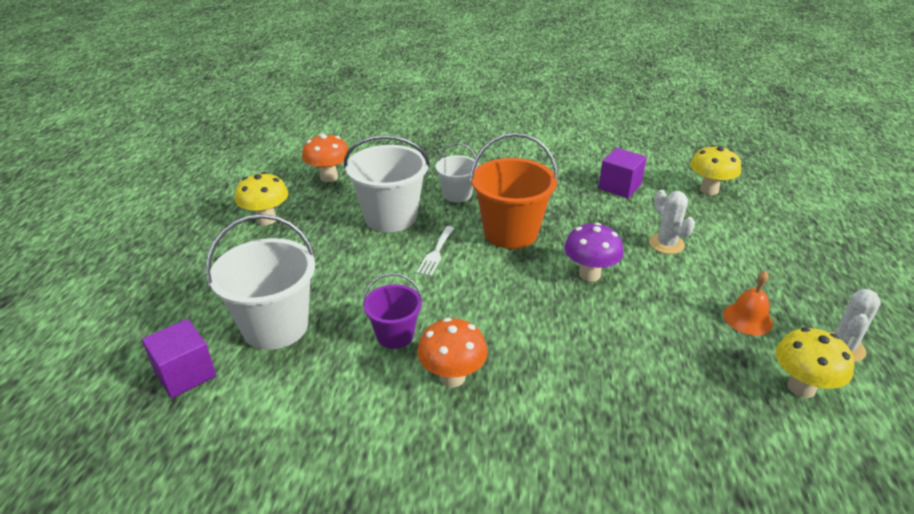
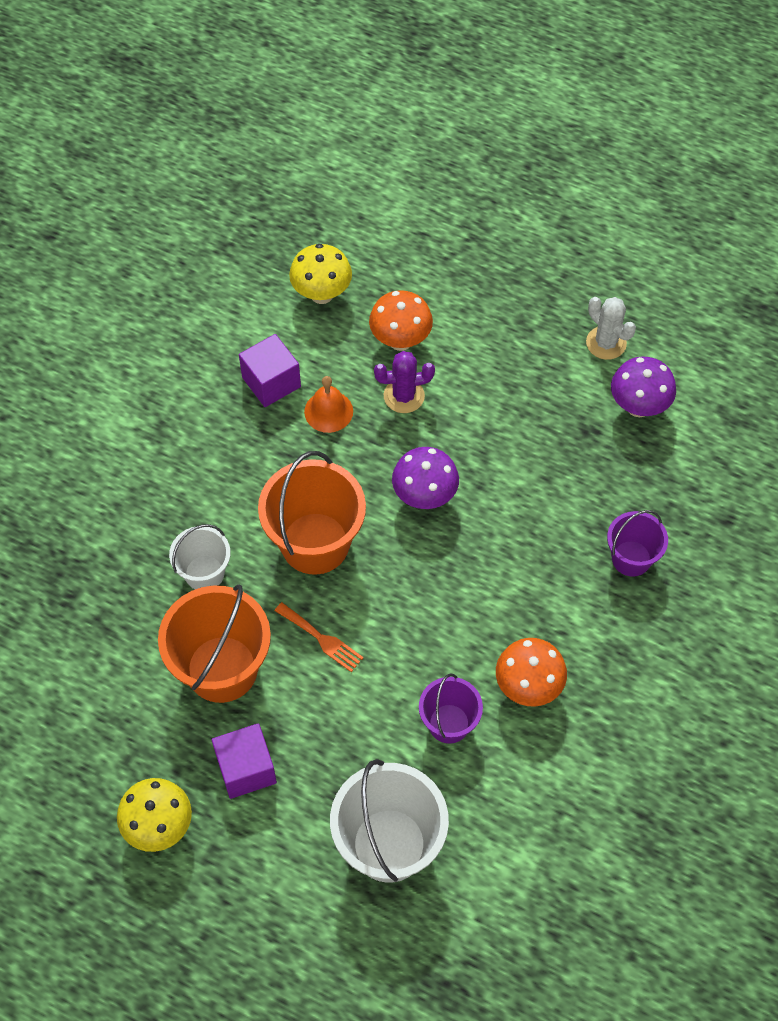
camera: 70 degrees left, 25 degrees up
(185, 374) = (432, 948): purple cube -> purple cube (246, 769)
(329, 177) = (81, 724): orange mushroom -> orange mushroom (400, 340)
(390, 217) = (222, 669): white bucket -> orange bucket
(436, 253) = (321, 639): white fork -> orange fork
(632, 422) = (631, 558): none -> purple bucket
(666, 244) = (404, 396): white cactus -> purple cactus
(748, 318) = (544, 393): orange bell -> orange bell (328, 411)
(801, 387) = (638, 406): yellow mushroom -> purple mushroom

